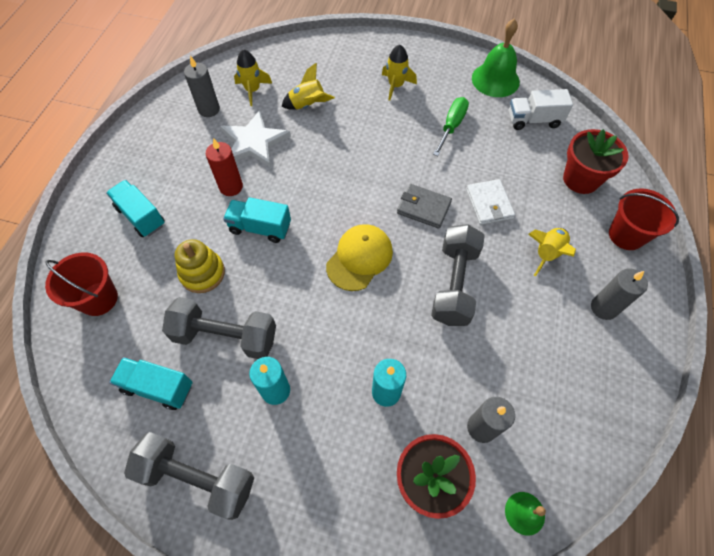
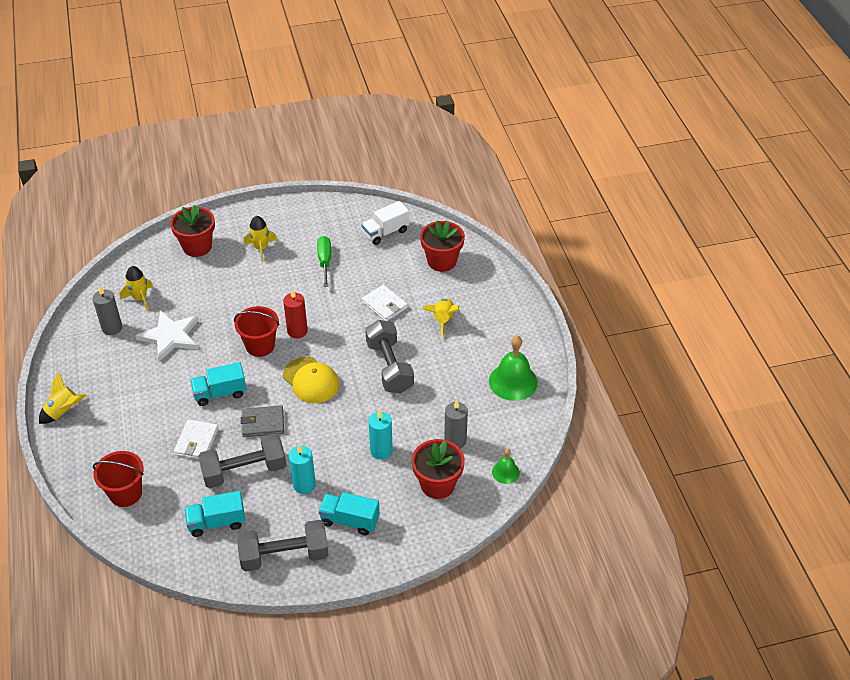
camera: 30 degrees left, 15 degrees down
(141, 216) = (115, 427): turquoise truck -> turquoise truck (349, 520)
(202, 273) = (196, 441): yellow stacking toy -> white wallet
(231, 187) = (175, 376): red candle -> red candle (297, 331)
(308, 105) = (196, 291): yellow rocket -> yellow rocket (63, 412)
(337, 60) = (197, 247): none -> red flower pot
(359, 258) = (311, 380): yellow cap -> yellow cap turned 135 degrees clockwise
(423, 208) = (338, 327): grey wallet -> grey wallet (263, 423)
(495, 80) = (339, 213): green bell -> green bell (513, 381)
(604, 308) = (498, 338): grey candle -> none
(626, 235) = (491, 286): red bucket -> red bucket (260, 346)

